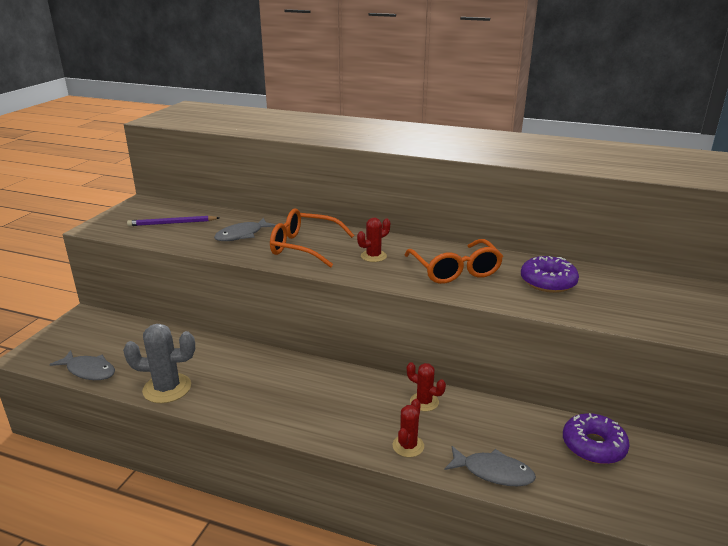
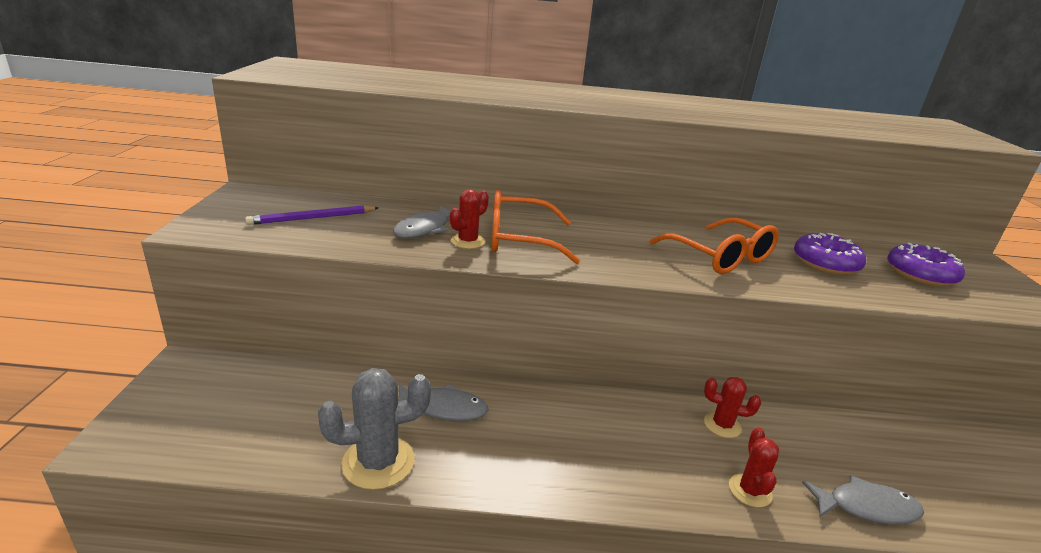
camera: 20 degrees left, 0 degrees up
(89, 371) = (235, 453): grey fish -> grey fish (443, 408)
(373, 256) = (614, 246): red cactus -> red cactus (468, 241)
(593, 446) = (930, 450): purple donut -> purple donut (920, 274)

